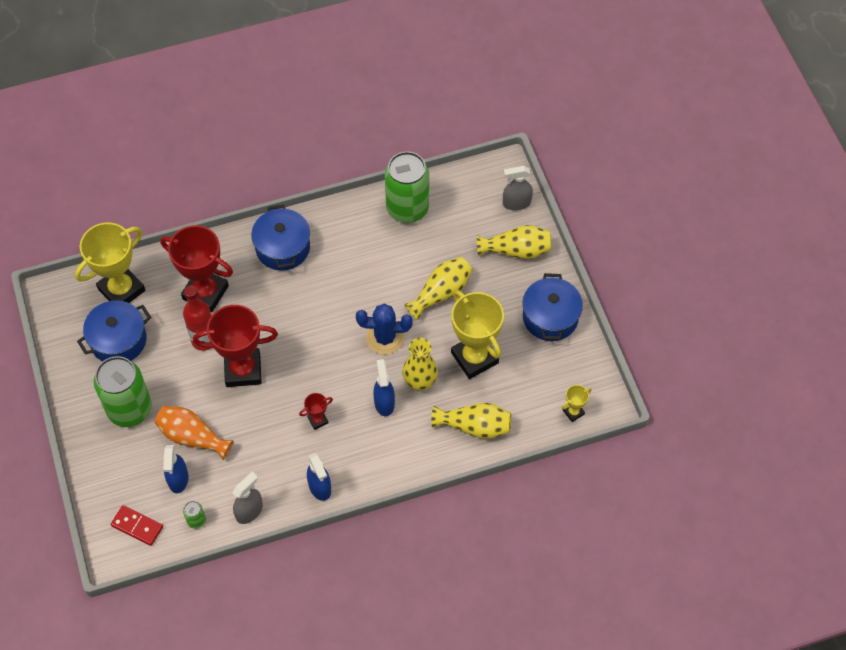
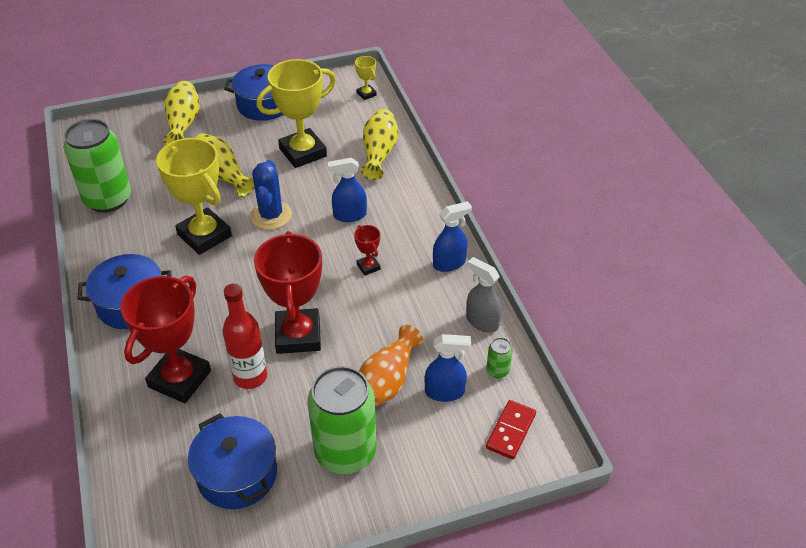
camera: 90 degrees left, 15 degrees down
(121, 290) = (155, 477): yellow trophy -> yellow trophy (204, 235)
(420, 382) = (327, 189): yellow vase -> none
(516, 203) = (126, 123): grey spray bottle -> none

